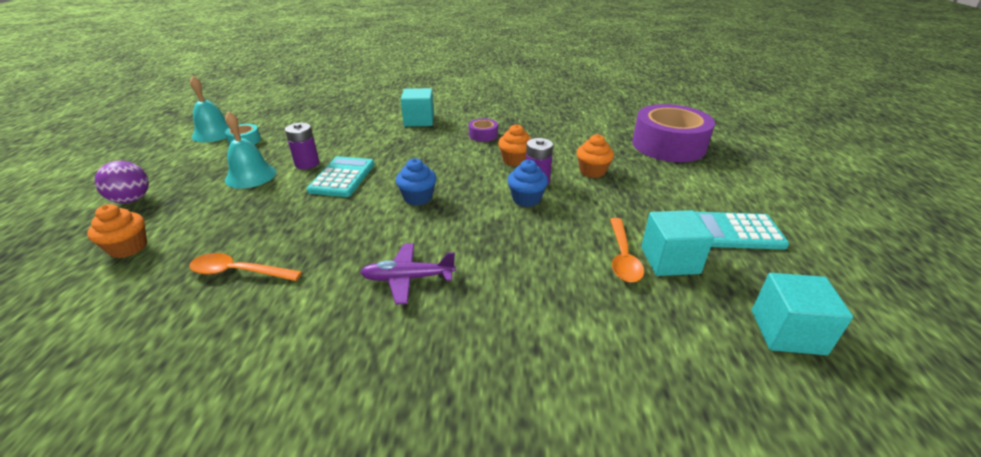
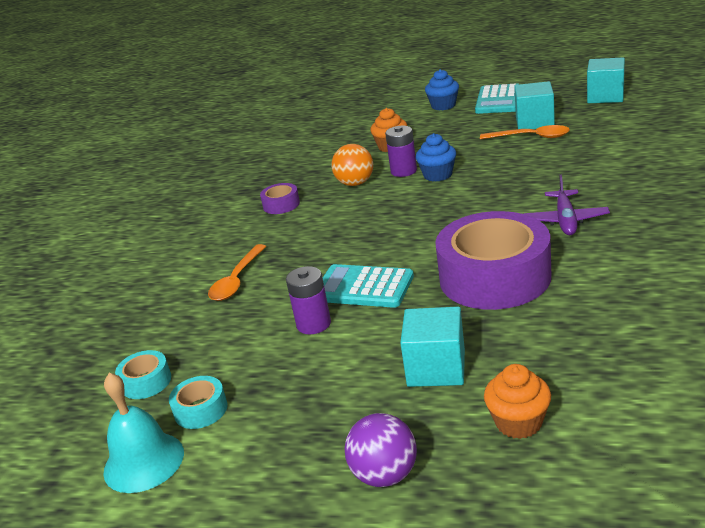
camera: 75 degrees left, 5 degrees down
(238, 272) = (564, 316): orange spoon -> orange spoon (237, 280)
(251, 176) = (336, 368): turquoise bell -> none
(283, 123) = (146, 382): none -> turquoise tape
(418, 198) = (424, 231): blue cupcake -> blue cupcake (443, 106)
(419, 120) = (210, 253): turquoise cube -> turquoise cube (436, 368)
(515, 160) = (355, 183): orange cupcake -> orange ball
(668, 145) = (349, 114): purple tape -> purple tape (494, 277)

